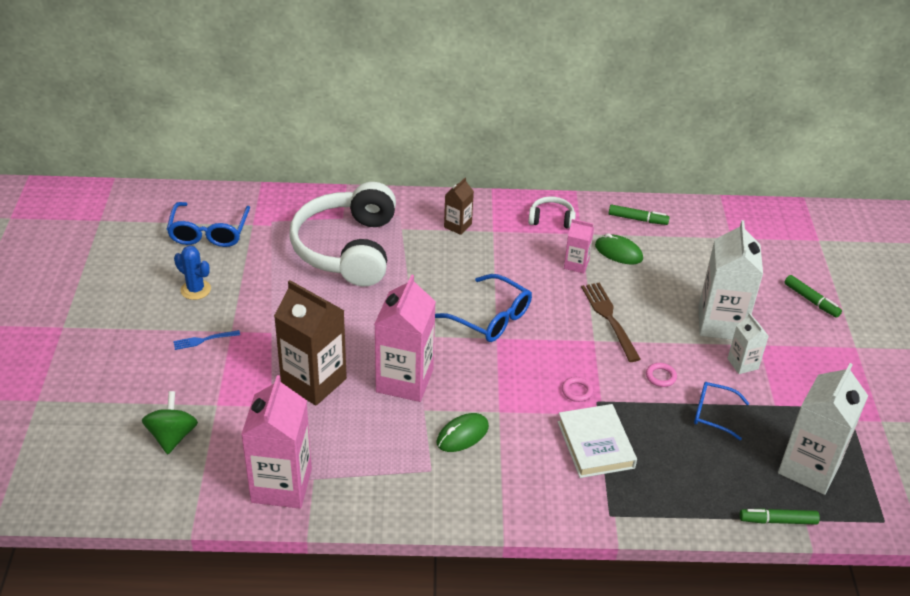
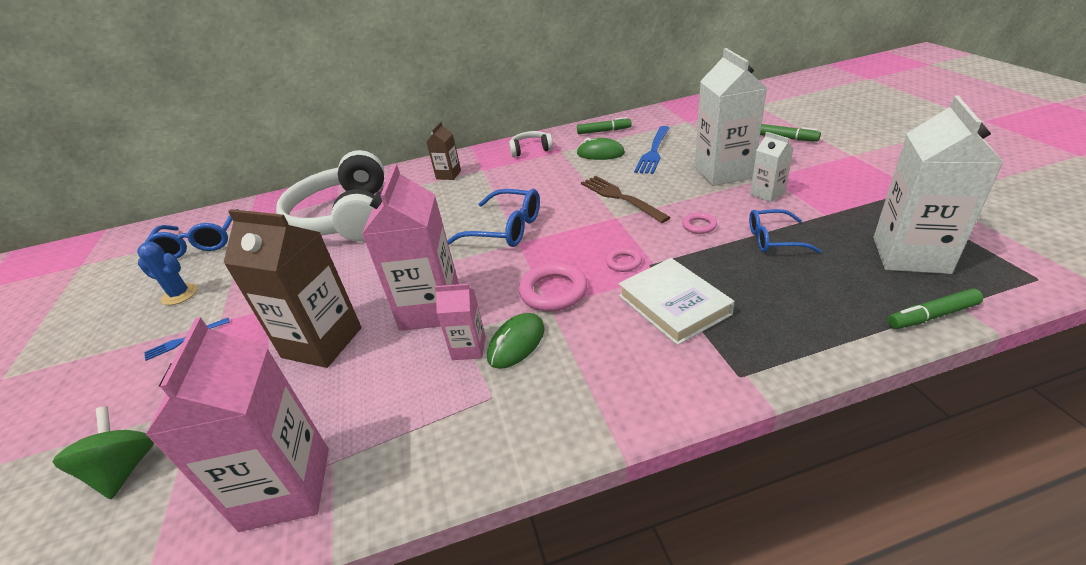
camera: 10 degrees left, 5 degrees down
(507, 399) = (553, 291): none -> pink ring
(576, 264) = (568, 171): pink carton -> pink carton (469, 348)
(672, 270) = (653, 151): none -> blue fork

